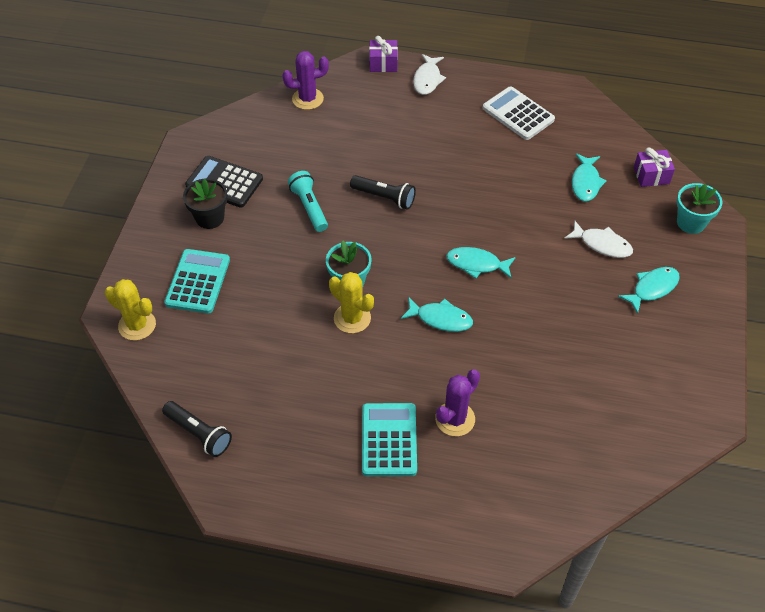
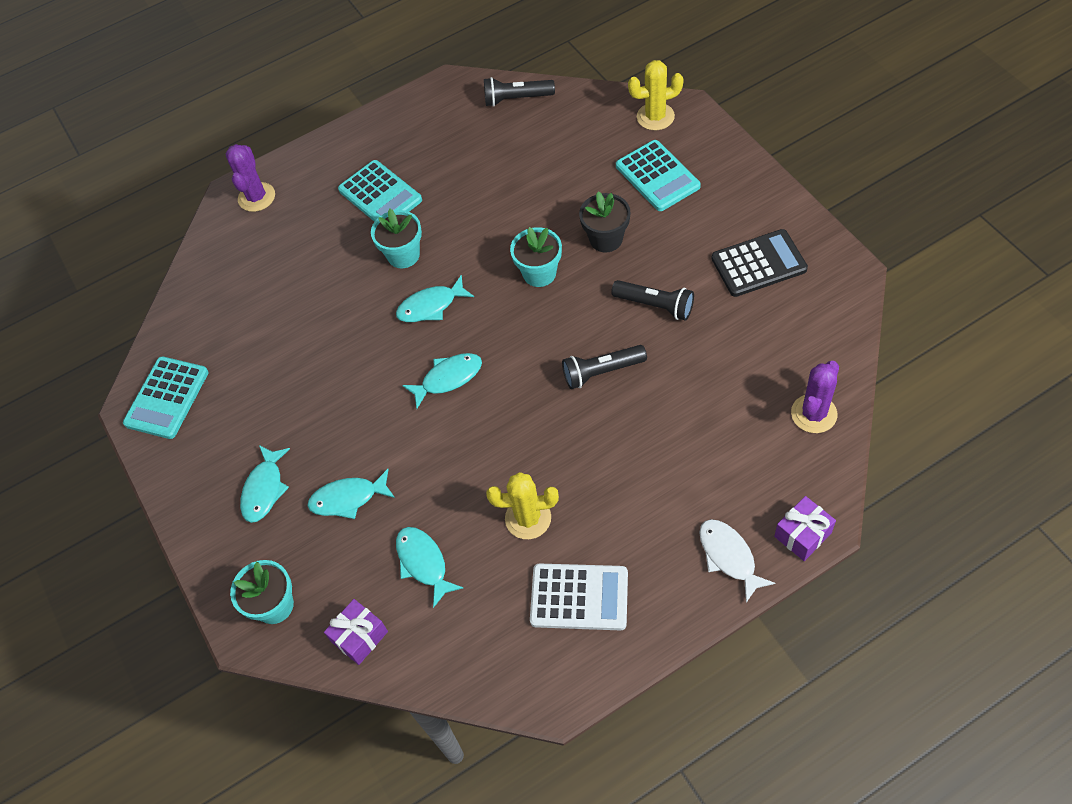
camera: 145 degrees right, 5 degrees up
(210, 218) = (723, 226): black flower pot -> black flower pot (606, 239)
(309, 207) = (655, 305): turquoise flashlight -> black flashlight
(352, 318) = (503, 249): yellow cactus -> yellow cactus (528, 518)
(421, 372) = (403, 255): none -> turquoise flower pot
(455, 419) = (345, 245): purple cactus -> purple cactus (256, 197)
(602, 244) = (348, 498): white fish -> turquoise fish
(683, 404) = (167, 398): none -> turquoise calculator

